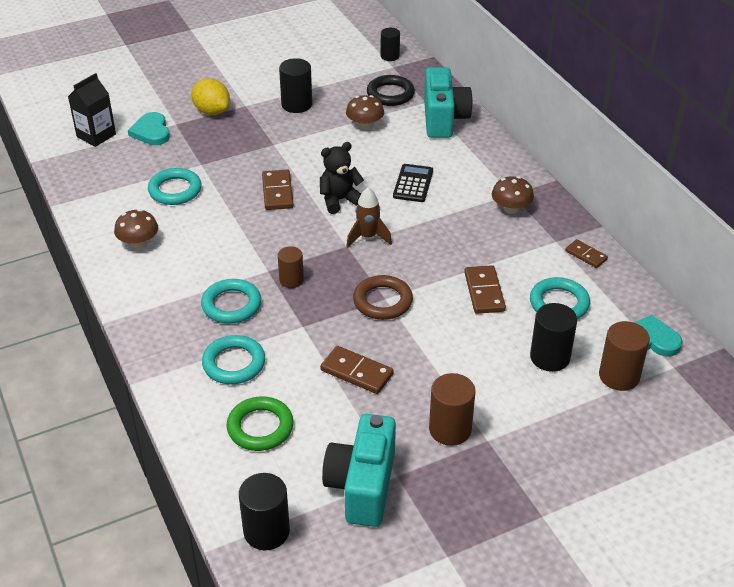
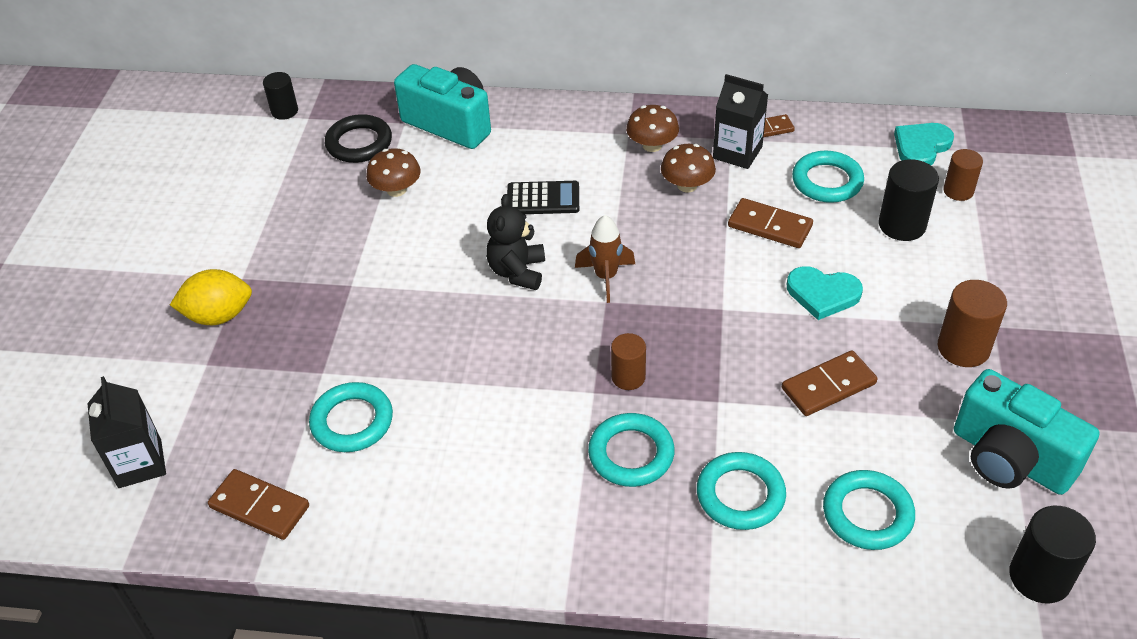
camera: 55 degrees left, 5 degrees up
(138, 243) = (429, 505): brown mushroom -> brown mushroom (687, 185)
(151, 131) = (196, 397): turquoise heart -> turquoise heart (822, 294)
(260, 427) = (867, 514): green ring -> turquoise ring
(277, 192) = (451, 321): brown domino -> brown domino (259, 507)
(296, 104) = (292, 230): black cylinder -> none
(382, 301) = (726, 313): brown ring -> none
(413, 184) = (543, 199): black calculator -> black calculator turned 135 degrees clockwise
(544, 249) = (737, 152): none -> black carton
(619, 376) = (958, 191): brown cylinder -> brown cylinder, size x0.65

